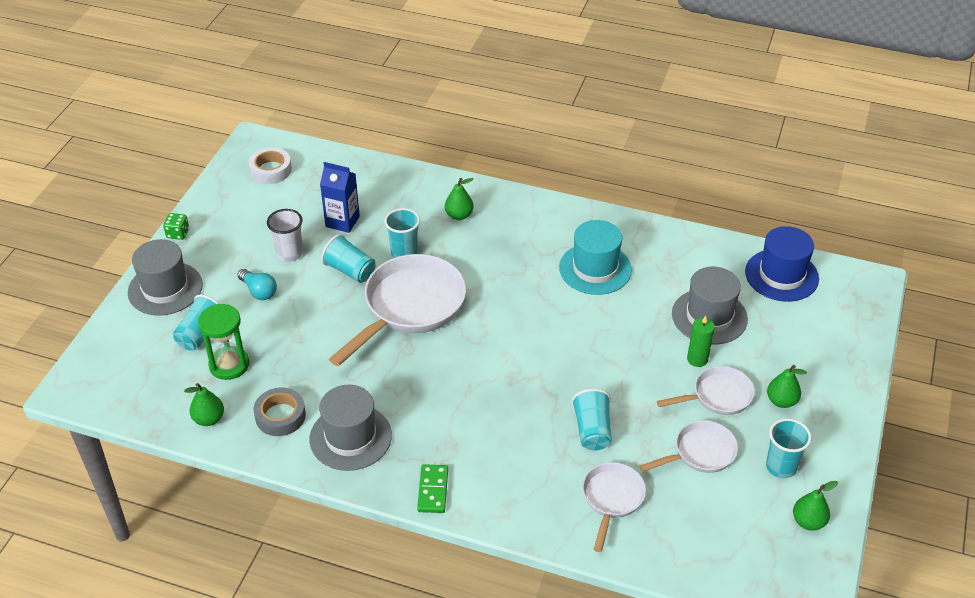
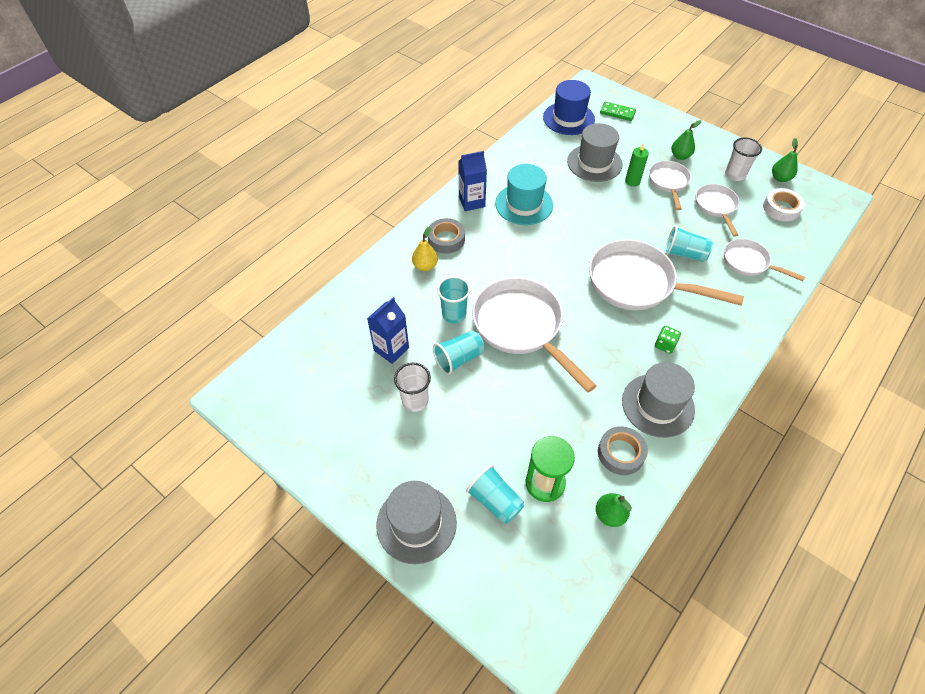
camera: 70 degrees left, 10 degrees up
(178, 233) = (337, 496): green dice -> green dice (665, 345)
(259, 291) = (455, 437): turquoise light bulb -> none
(271, 170) = (285, 390): white tape -> white tape (781, 208)
(433, 490) = (724, 363): green domino -> green domino (617, 113)
(459, 215) = (425, 266): green pear -> yellow pear
(505, 220) = (446, 239): none -> grey tape
(519, 392) = (637, 283): none -> white pan
(574, 225) = (471, 202): none -> blue carton
(781, 467) = (735, 175): turquoise cup -> white cup

